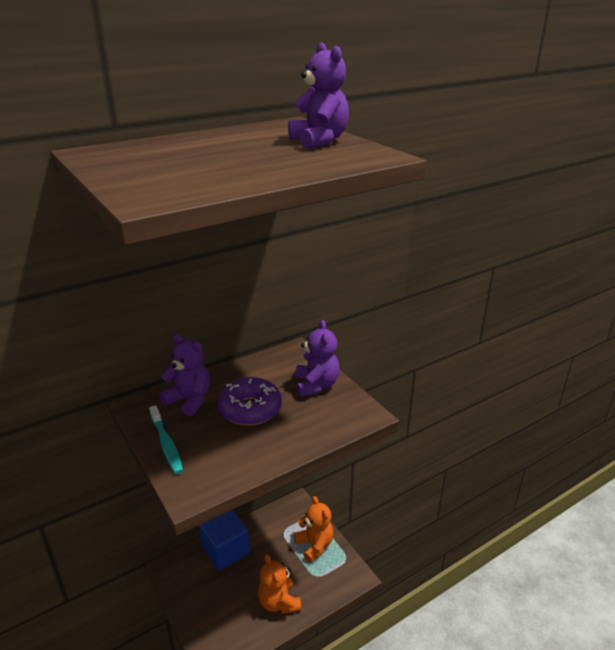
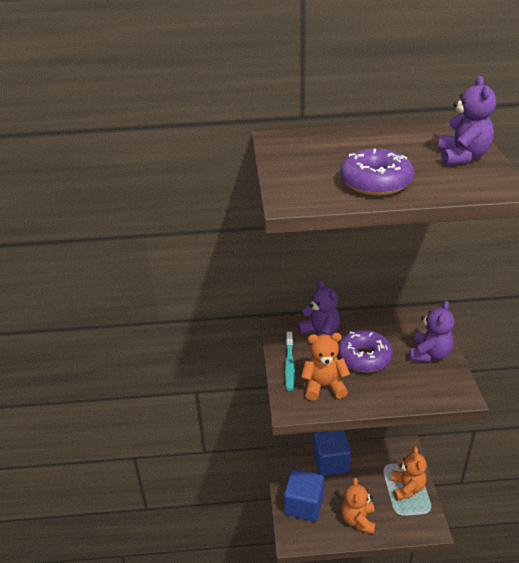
camera: 30 degrees right, 5 degrees up
(213, 612) = (304, 505): none -> blue cube
(218, 455) = (324, 386): none -> orange teddy bear
(242, 170) = (375, 182): none -> purple donut

